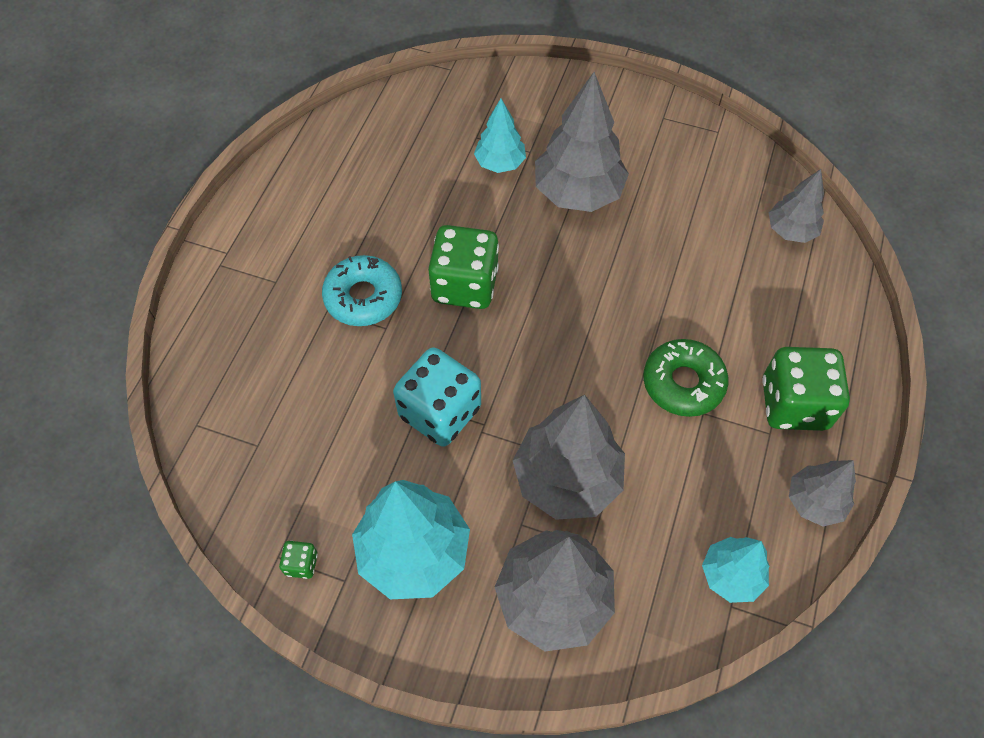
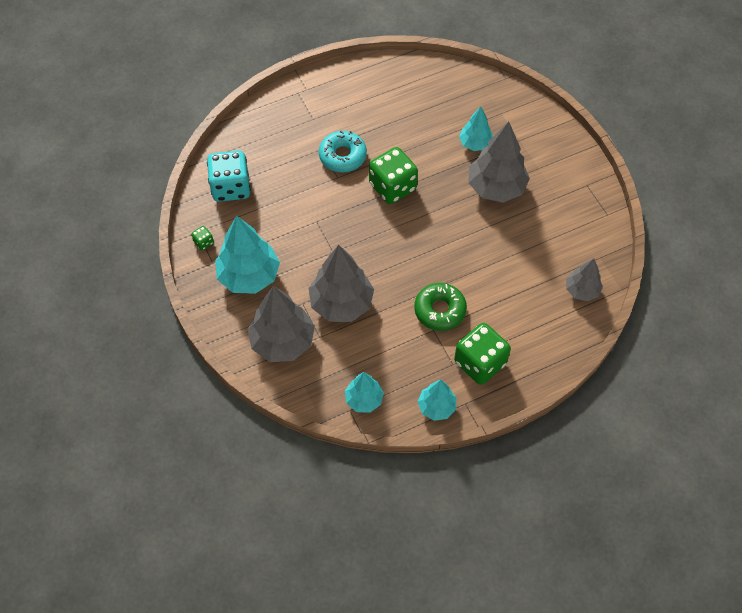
camera: 45 degrees right, 0 degrees up
(440, 412) = (320, 231): turquoise dice -> turquoise dice (231, 187)
(814, 502) = (436, 407): grey tree -> turquoise tree

